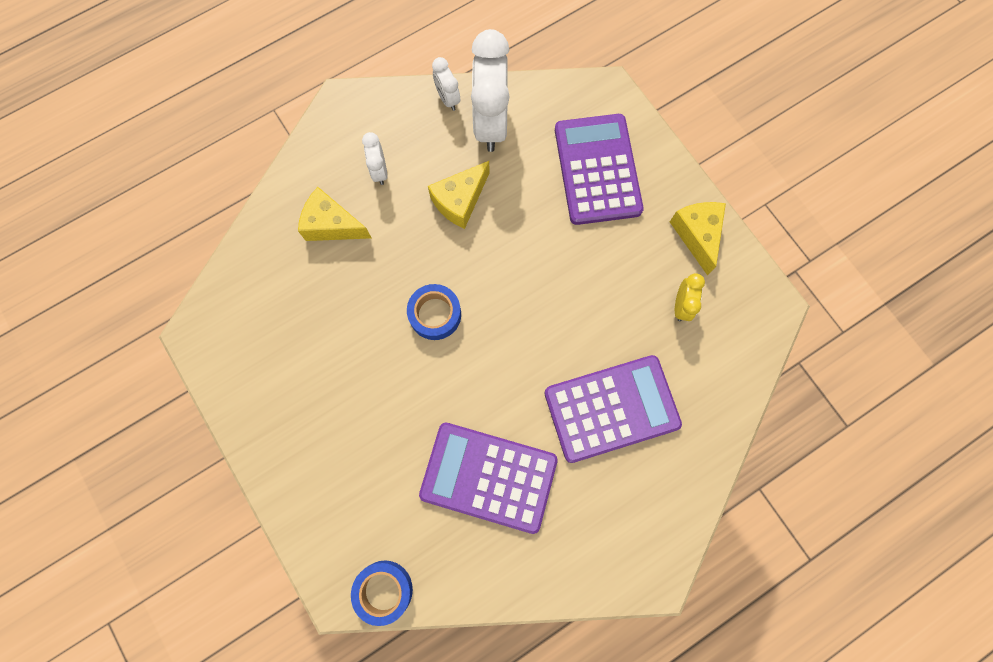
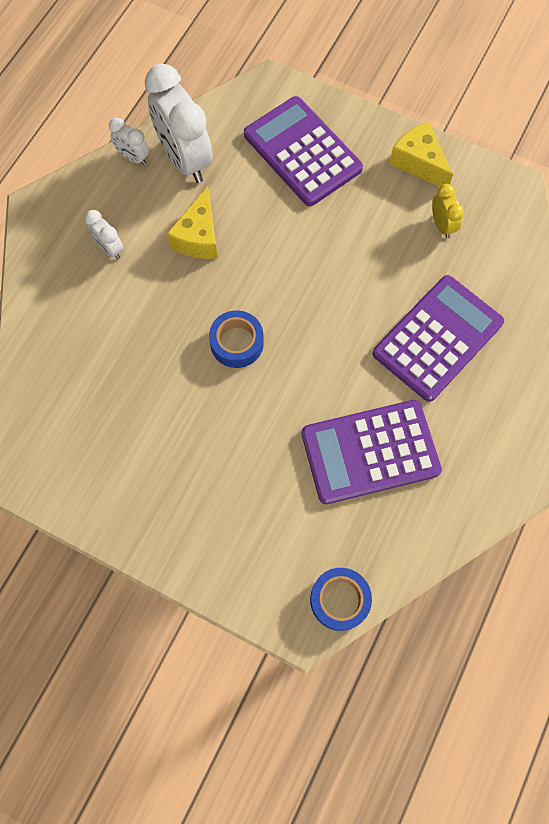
camera: 30 degrees left, 5 degrees down
(332, 225) = (94, 316): yellow cheese -> none

